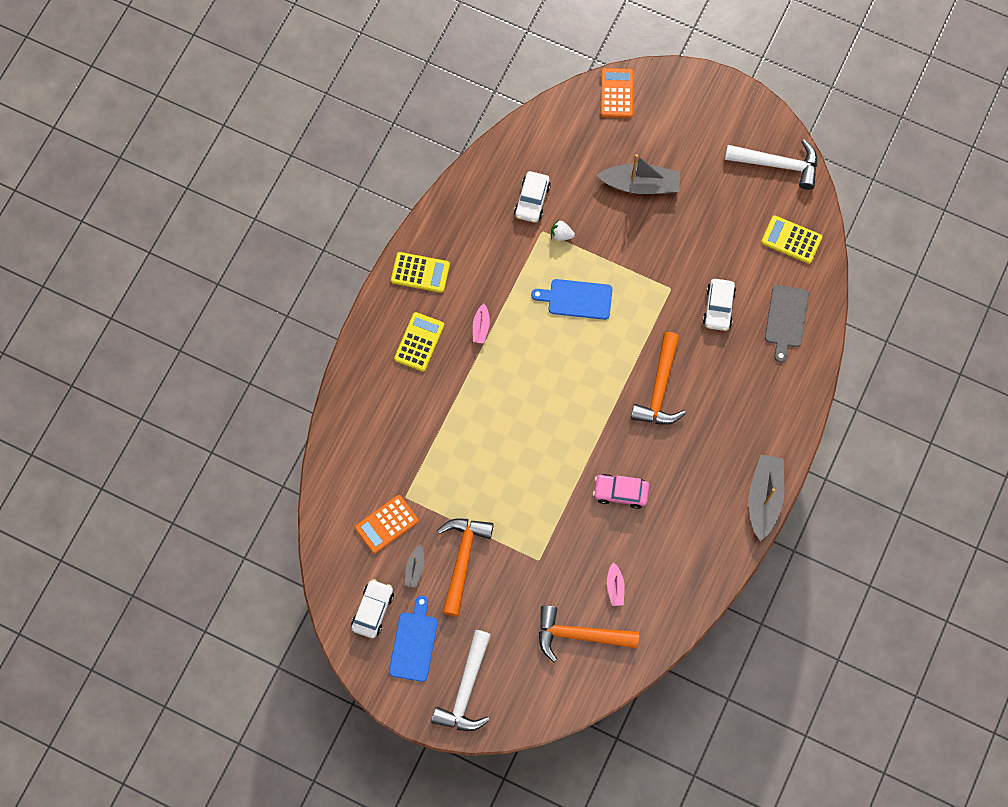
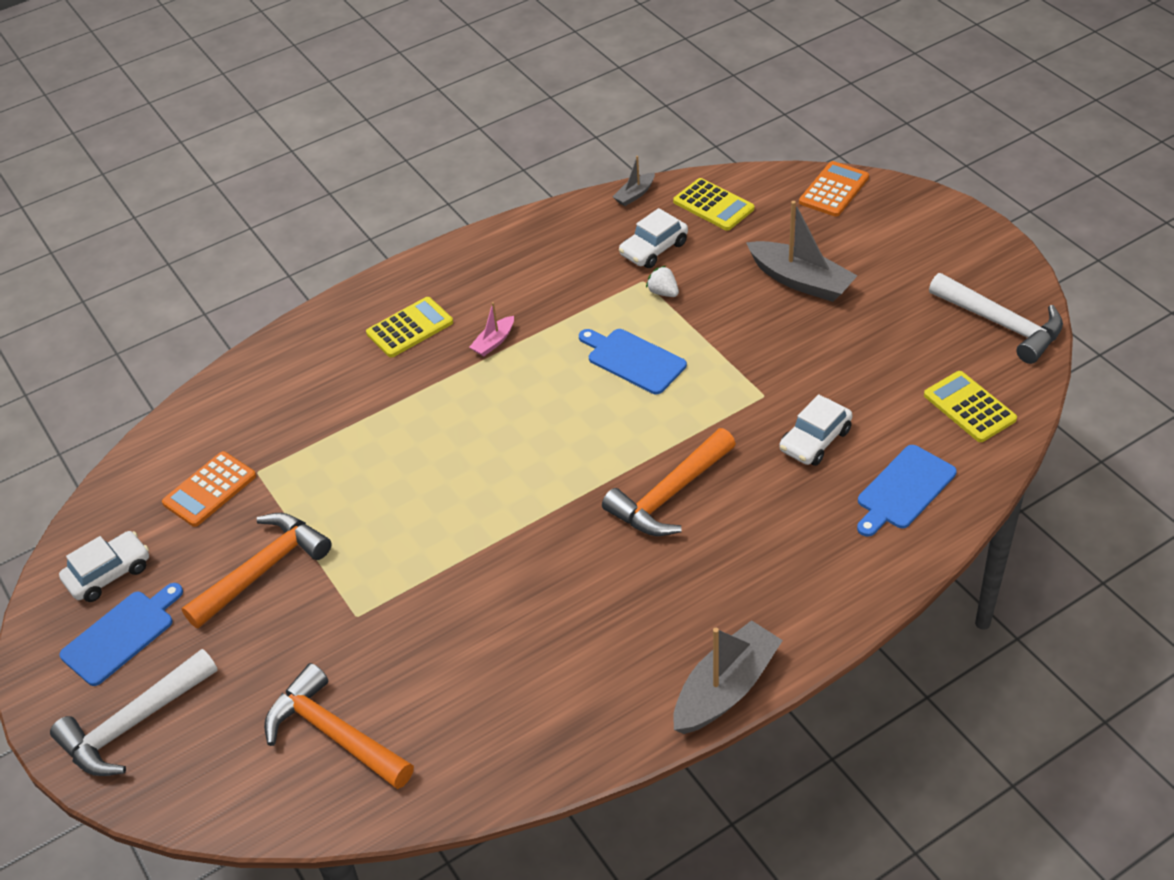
camera: 35 degrees right, 25 degrees down
(386, 524) = (209, 490): orange calculator -> orange calculator turned 45 degrees counterclockwise
(415, 568) = (198, 552): grey boat -> grey boat (634, 194)
(420, 272) = (468, 266): yellow calculator -> yellow calculator (713, 205)
(615, 587) = (429, 698): pink boat -> none
(620, 492) = (526, 588): pink car -> none
(786, 319) = (903, 490): grey cutting board -> blue cutting board

